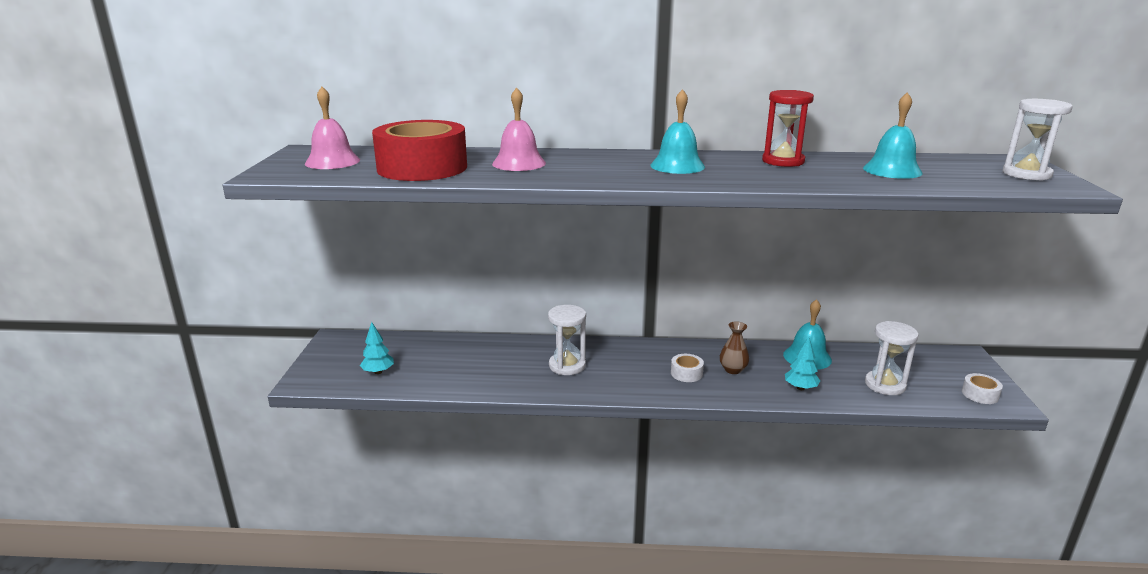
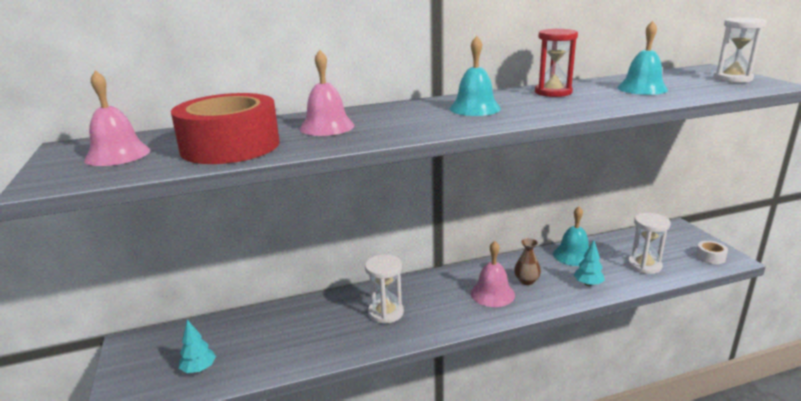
camera: 20 degrees left, 0 degrees up
(686, 373) = (492, 294): white tape -> pink bell

